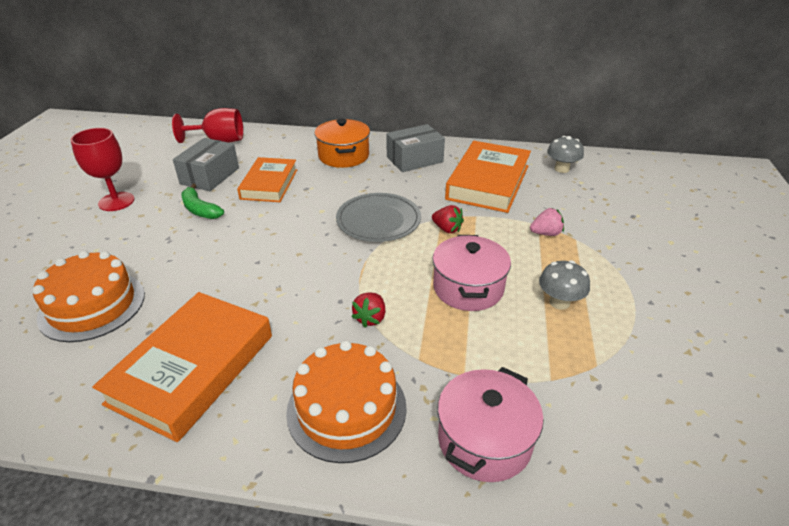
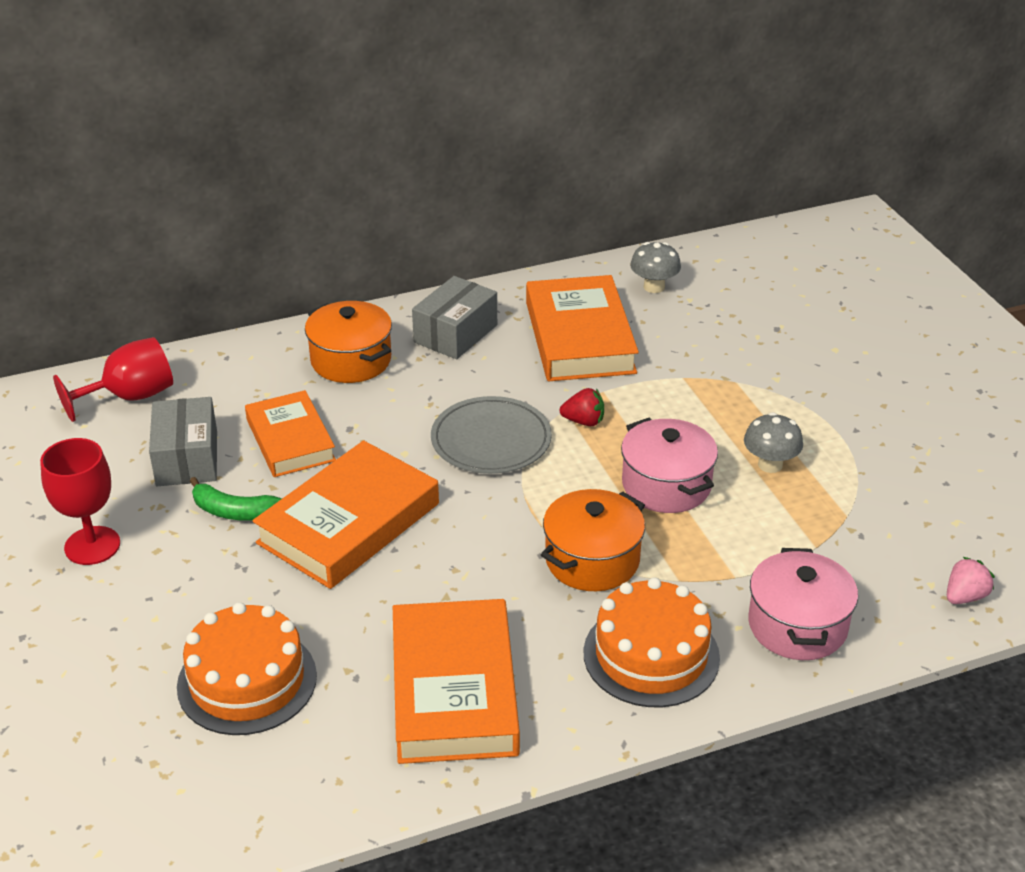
camera: 30 degrees left, 0 degrees up
(249, 237) = (349, 523): none -> orange book
(370, 318) = (592, 560): red strawberry -> orange pot
(546, 233) = (699, 386): pink strawberry -> pink strawberry (964, 596)

